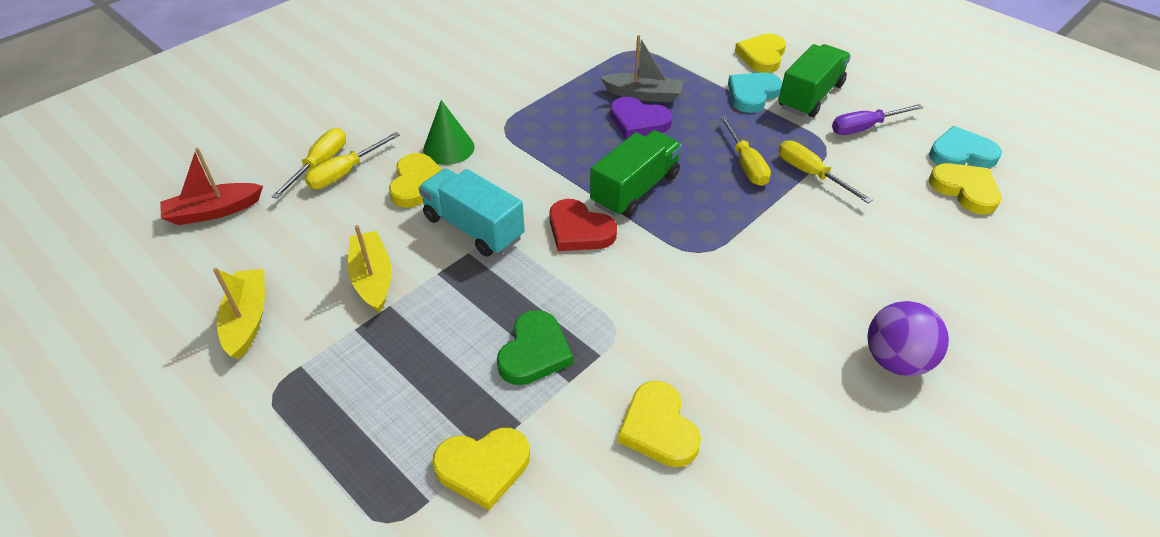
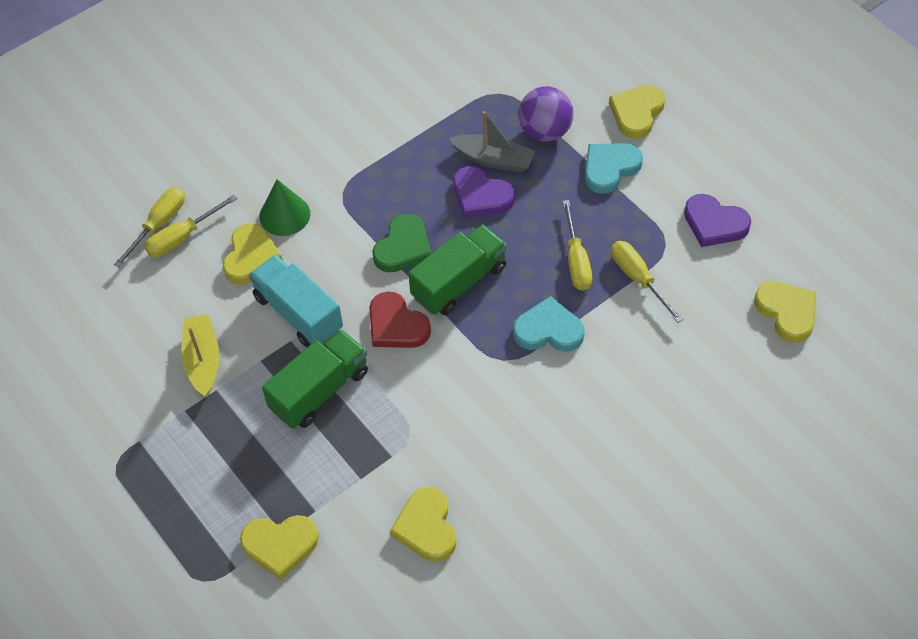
camera: 10 degrees right, 10 degrees up
(214, 211) = (61, 273): red boat -> none
(247, 319) = (94, 392): yellow boat -> none
(534, 352) = (335, 448): green heart -> green heart (403, 247)
(810, 96) = (671, 175): green truck -> green truck (320, 391)
(864, 127) = (714, 223): purple screwdriver -> purple heart
(895, 360) = (647, 487): purple ball -> purple ball (545, 131)
(961, 154) = (802, 266): turquoise heart -> turquoise heart (548, 330)

